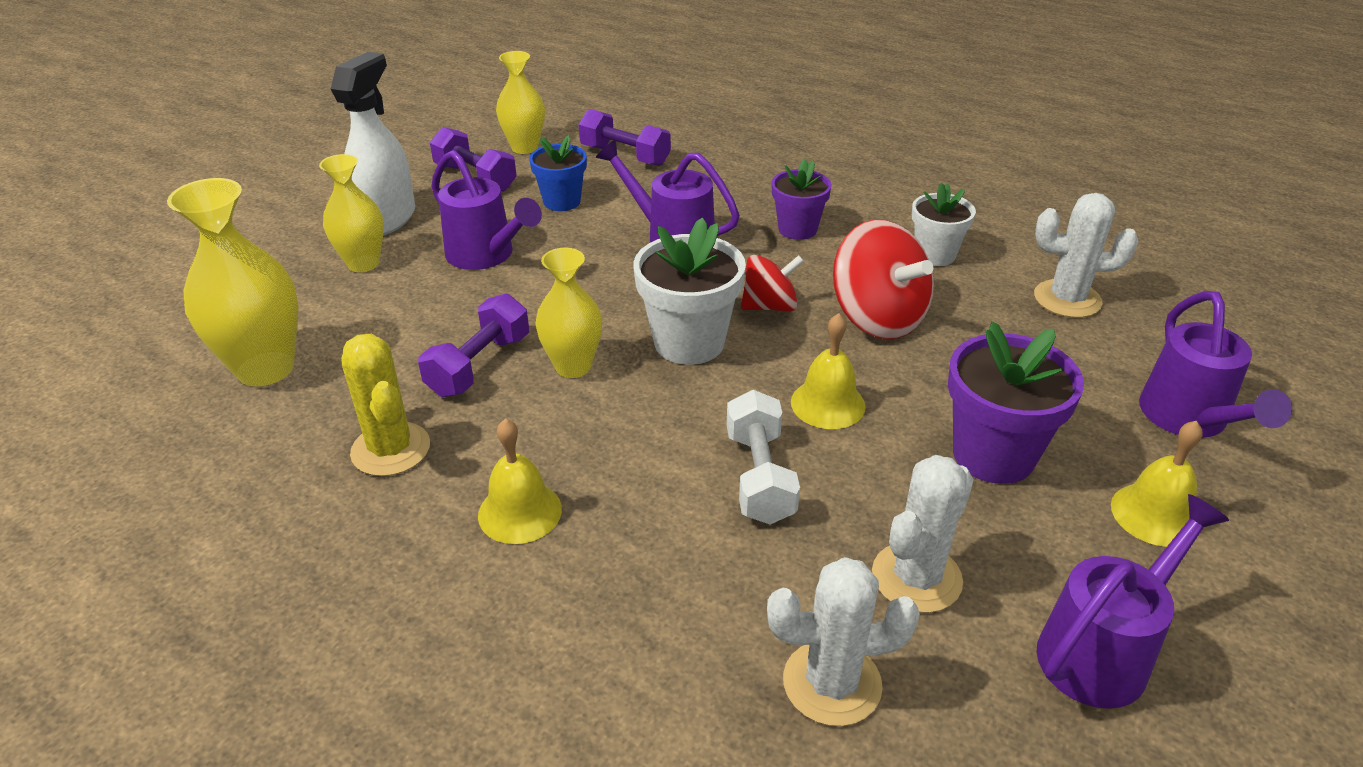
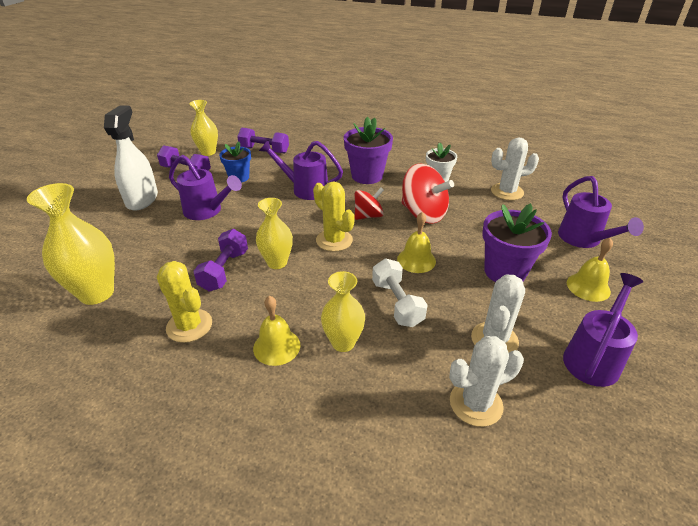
camera: 15 degrees left, 0 degrees up
(363, 263) = (137, 225): yellow vase -> yellow vase (343, 342)
(689, 342) = (334, 240): white flower pot -> yellow cactus
(797, 229) = (367, 176): purple flower pot -> purple flower pot, size x1.57

